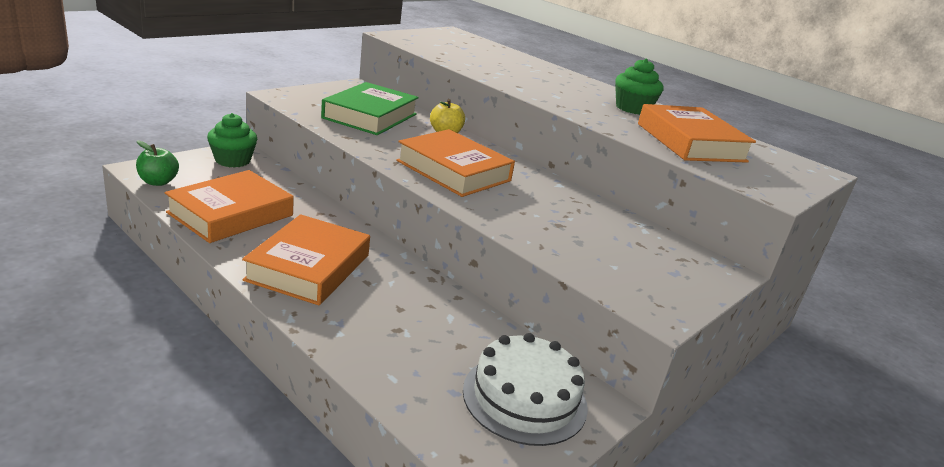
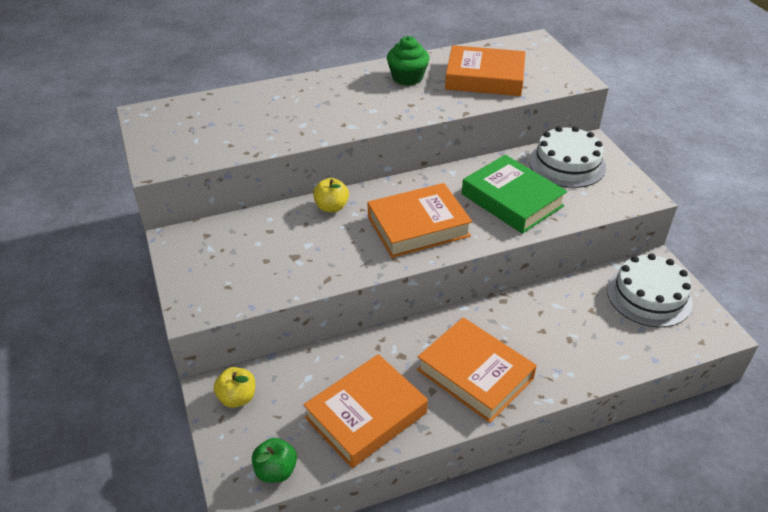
camera: 60 degrees left, 15 degrees up
(231, 214) = (366, 415): orange book -> orange book turned 75 degrees clockwise
(233, 160) = (237, 398): green cupcake -> yellow apple
(370, 116) = (274, 249): green book -> green book (512, 200)
(658, 253) = (567, 164): none -> white cake

